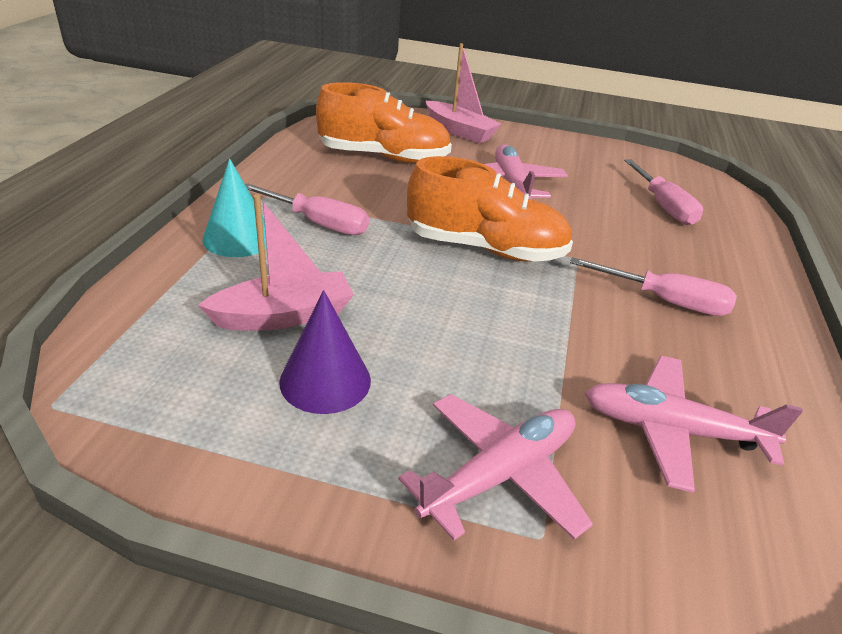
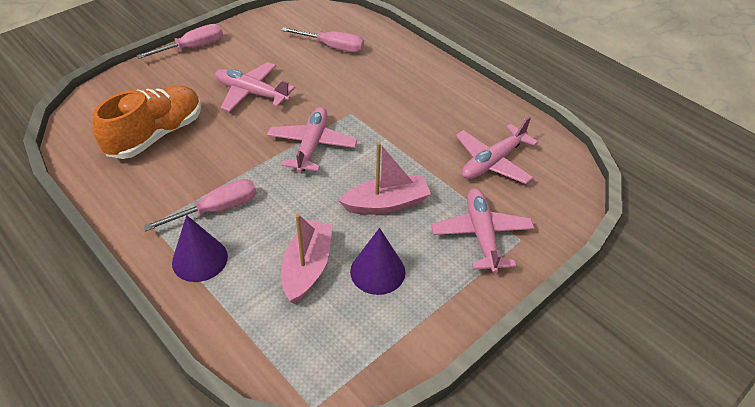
camera: 55 degrees left, 10 degrees up
(238, 238) = (200, 259): turquoise cone -> purple cone
(459, 131) = (157, 77): pink boat -> pink boat (386, 204)
(485, 249) = (312, 145): orange shoe -> pink plane
(666, 301) = (412, 104): pink screwdriver -> pink screwdriver (193, 47)

